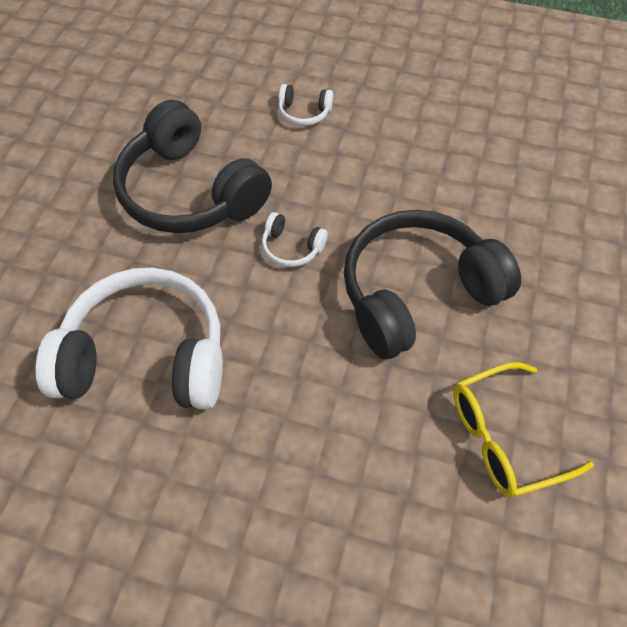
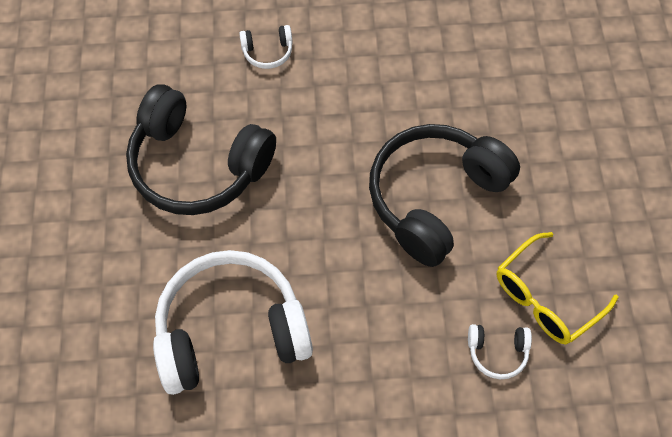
camera: 20 degrees left, 5 degrees up
(291, 247) = (312, 190): white headphones -> white headphones (497, 352)

